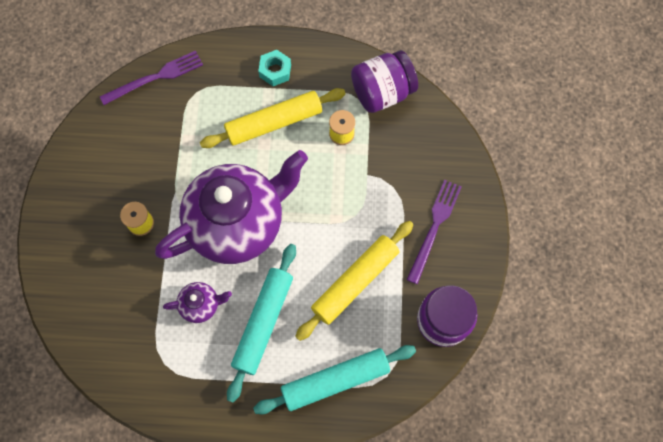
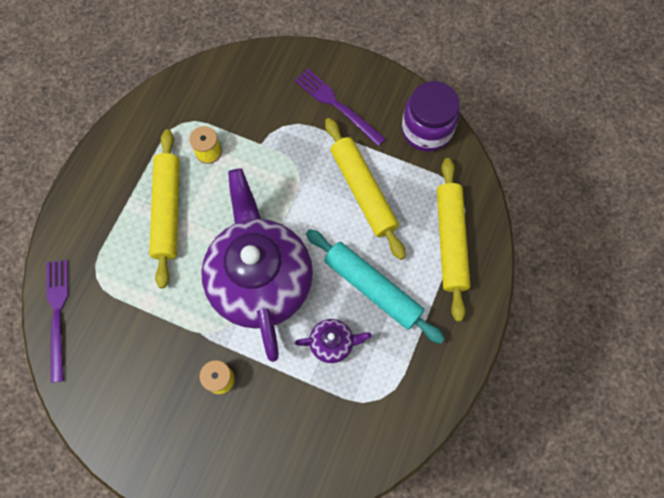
camera: 70 degrees left, 0 degrees up
(201, 305) = (332, 343): purple teapot -> purple teapot turned 75 degrees clockwise
(275, 71) = (110, 191): turquoise nut -> none
(335, 380) = (450, 241): turquoise rolling pin -> yellow rolling pin
(382, 92) = (182, 101): purple jar -> none

